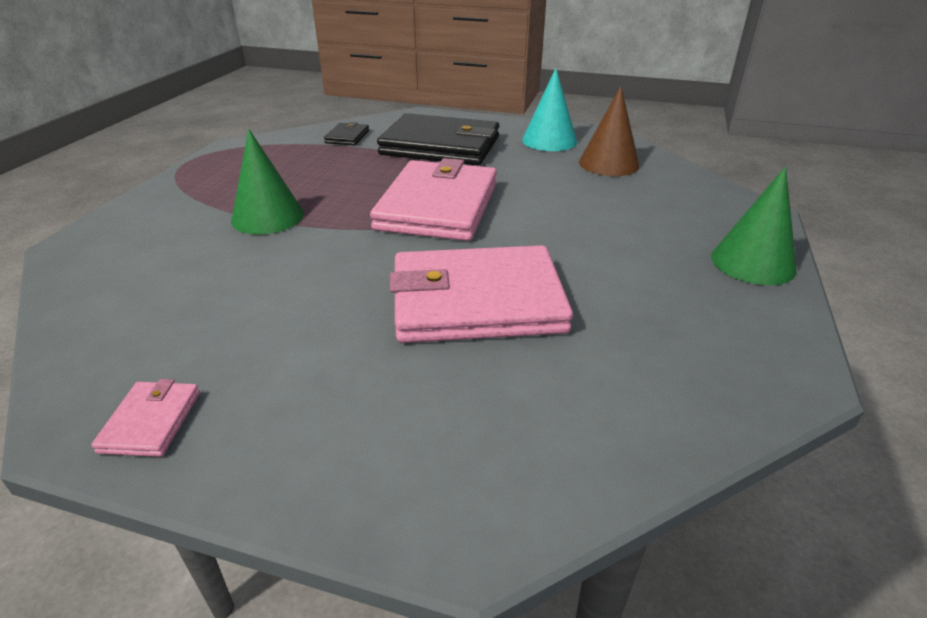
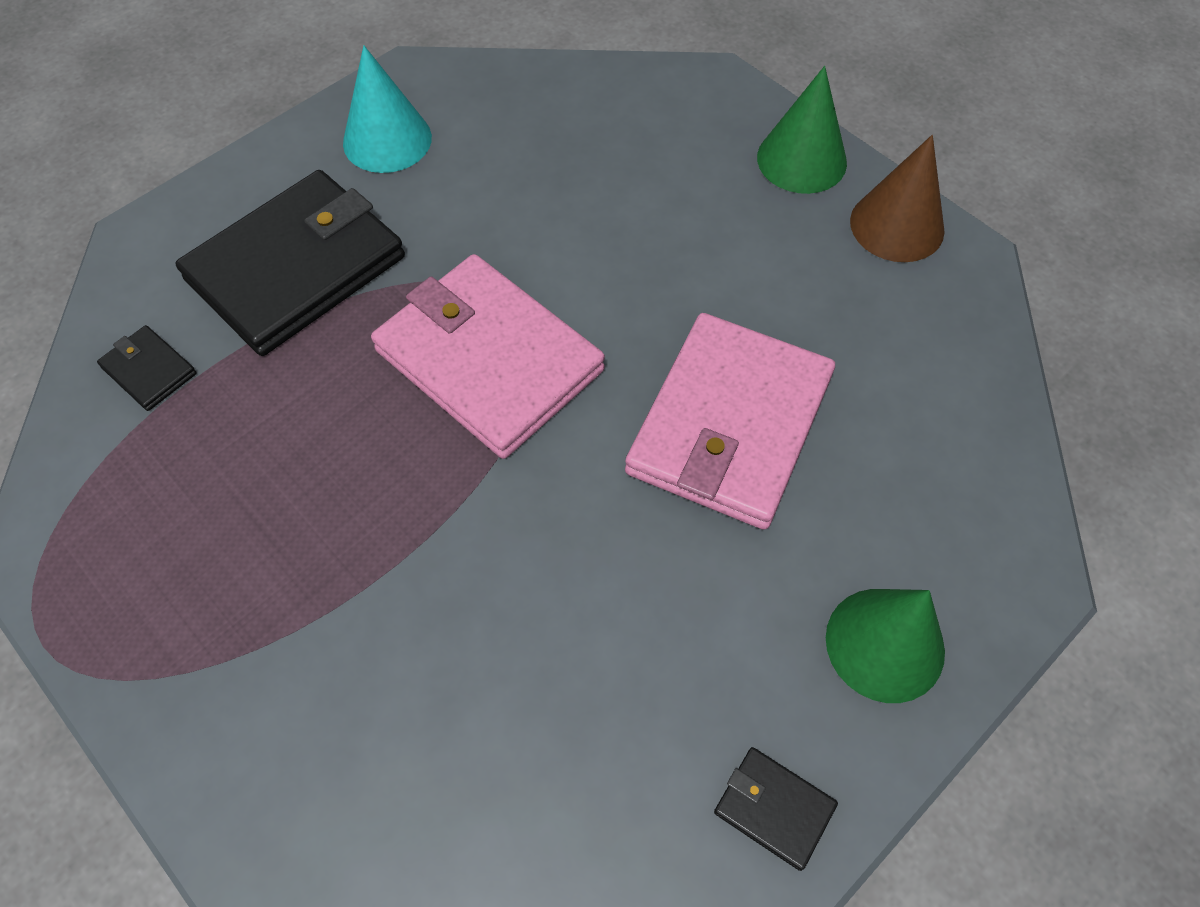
camera: 60 degrees left, 25 degrees up
(151, 421) = (774, 808): pink wallet -> black wallet
(268, 217) = (371, 573): green cone -> green cone (885, 644)
(609, 163) = (508, 125): brown cone -> brown cone (897, 225)

